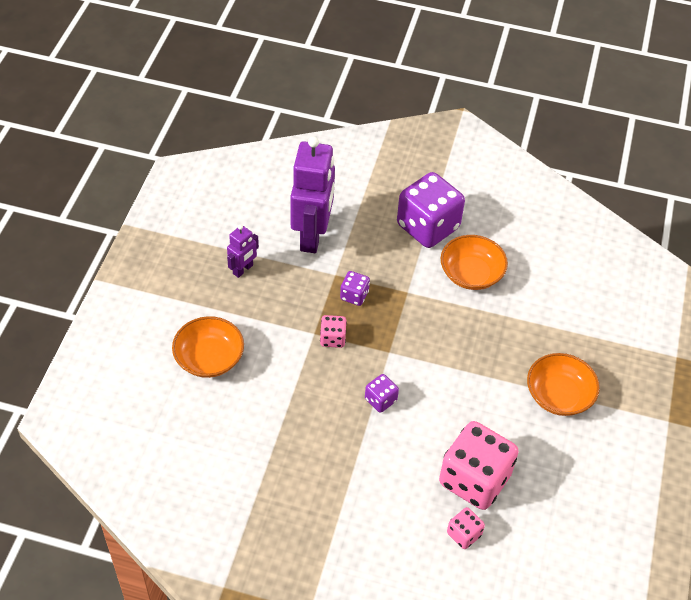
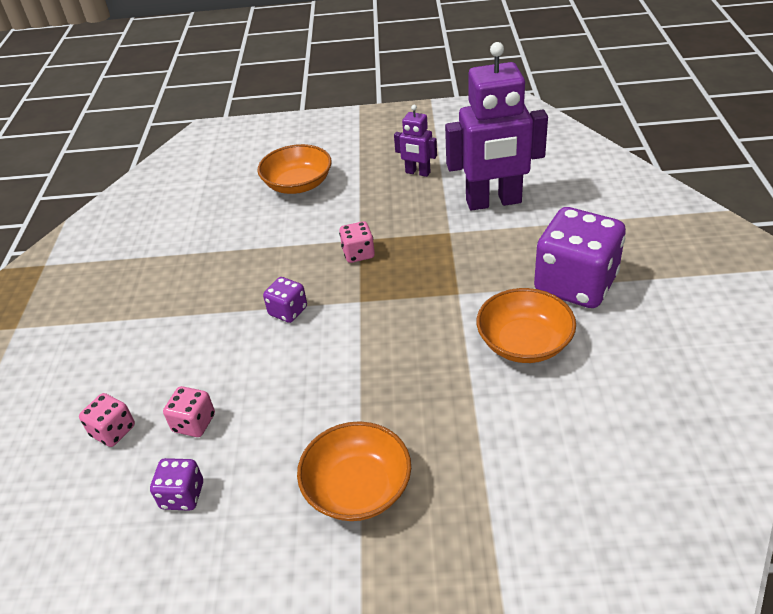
camera: 80 degrees right, 10 degrees down
(354, 295) = (427, 253): purple dice -> purple dice (182, 495)
(474, 479) = (194, 423): pink dice -> pink dice, size x0.46

